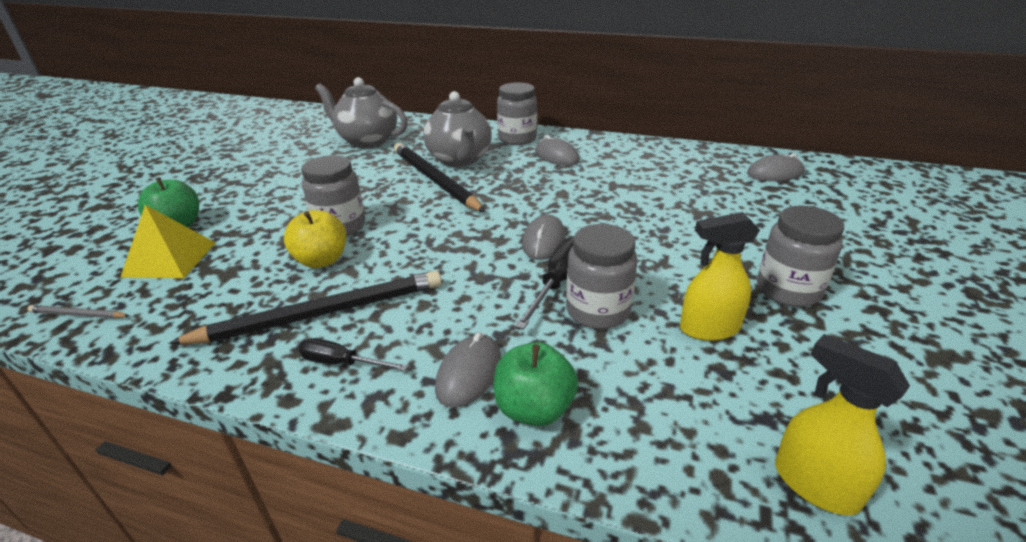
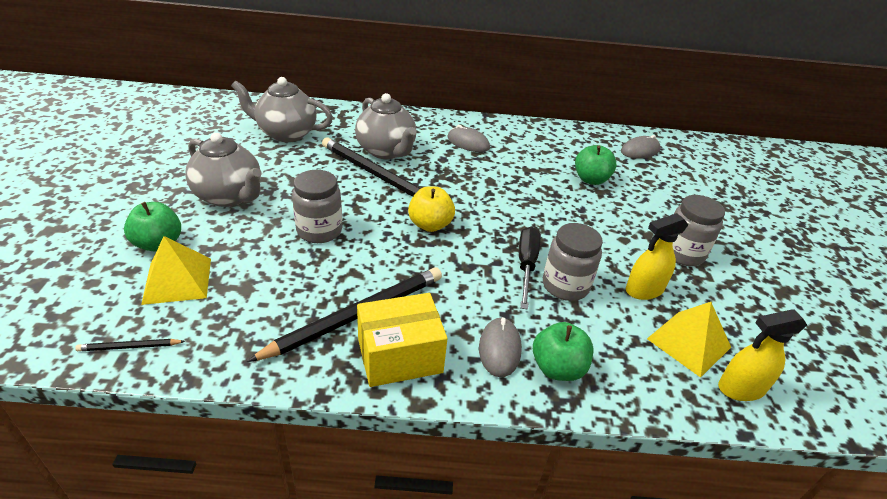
camera: 20 degrees left, 5 degrees up
(78, 315) = (129, 347): grey pencil -> black pencil
(274, 190) = (229, 196): none -> grey teapot
(321, 260) = (324, 266): yellow apple -> yellow apple (430, 225)
(342, 363) = (399, 355): black screwdriver -> yellow box
(517, 139) = (425, 125): grey jar -> none
(544, 241) = (498, 229): grey mouse -> none
(692, 199) = (591, 179): none -> green apple
(750, 405) = (688, 342): none -> yellow pyramid
(814, 484) = (741, 388): yellow spray bottle -> yellow spray bottle turned 45 degrees counterclockwise

